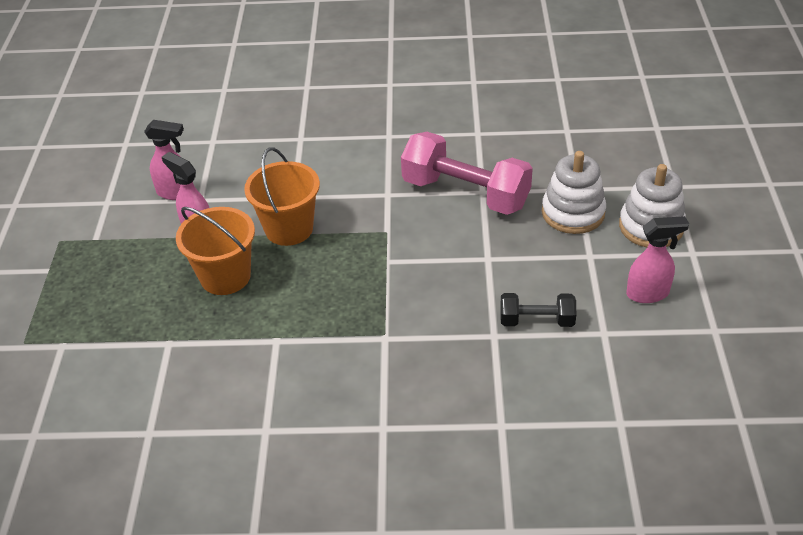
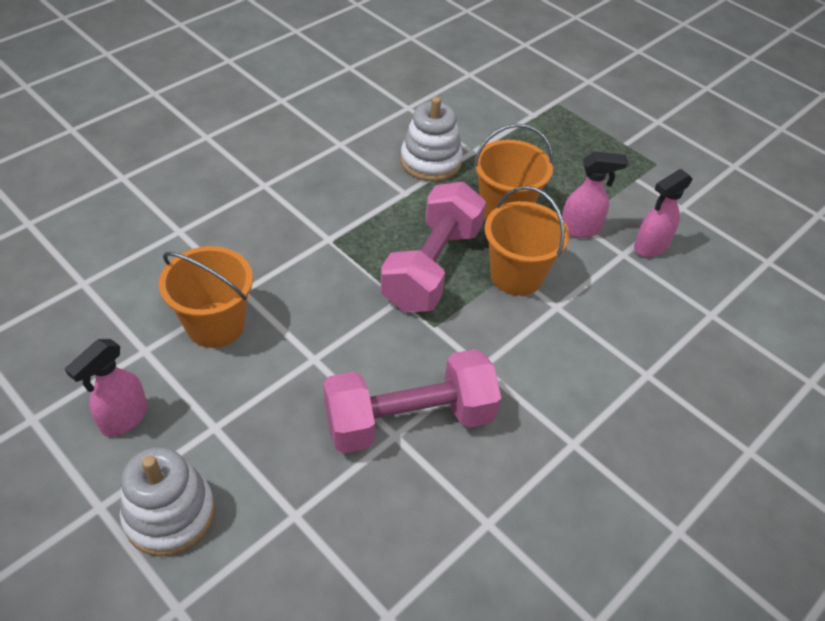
camera: 130 degrees right, 5 degrees up
(337, 268) = (432, 267): none -> pink dumbbell
(536, 321) = (215, 325): black dumbbell -> orange bucket
(573, 213) = (273, 473): white stacking toy -> white stacking toy (430, 161)

